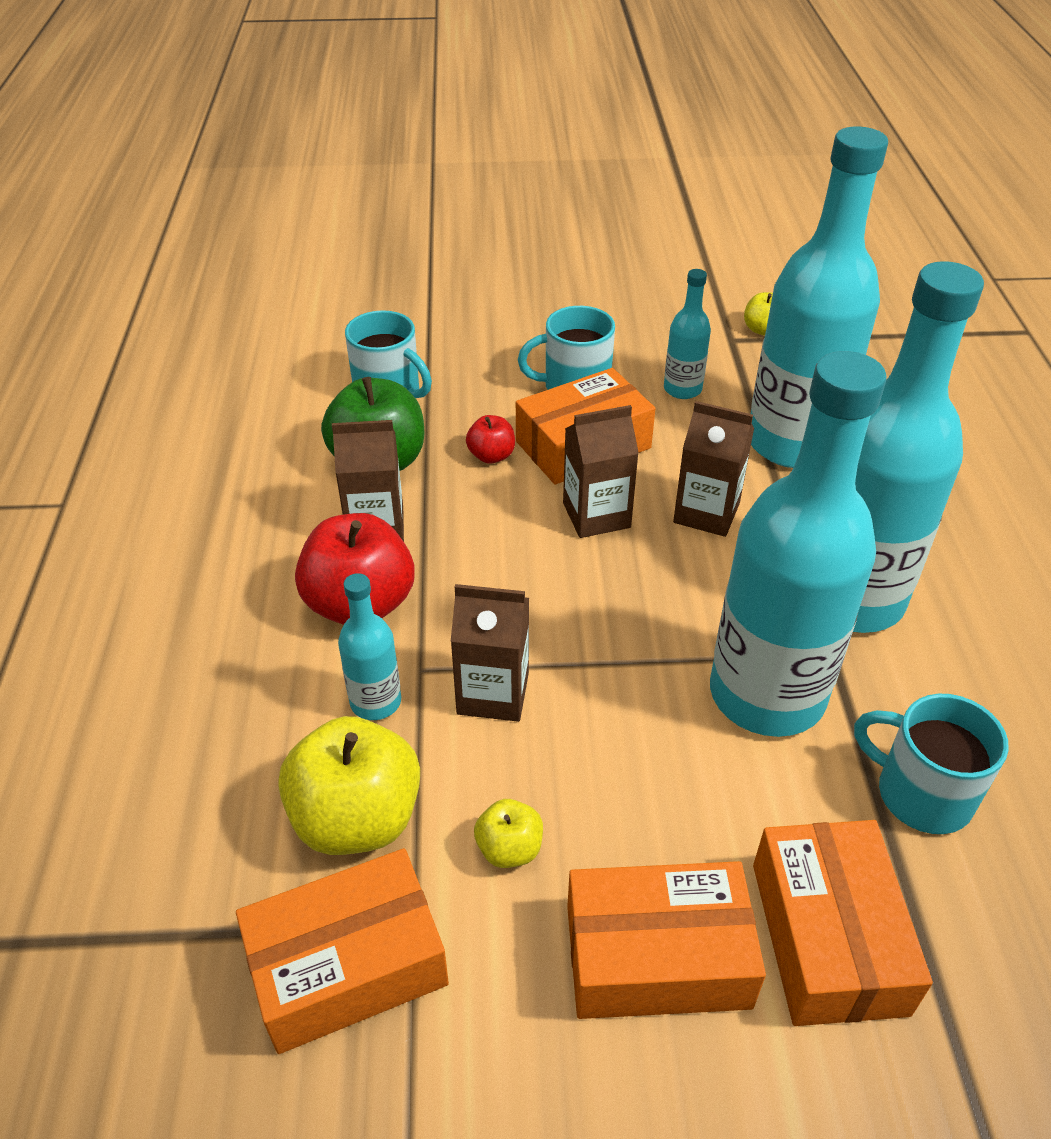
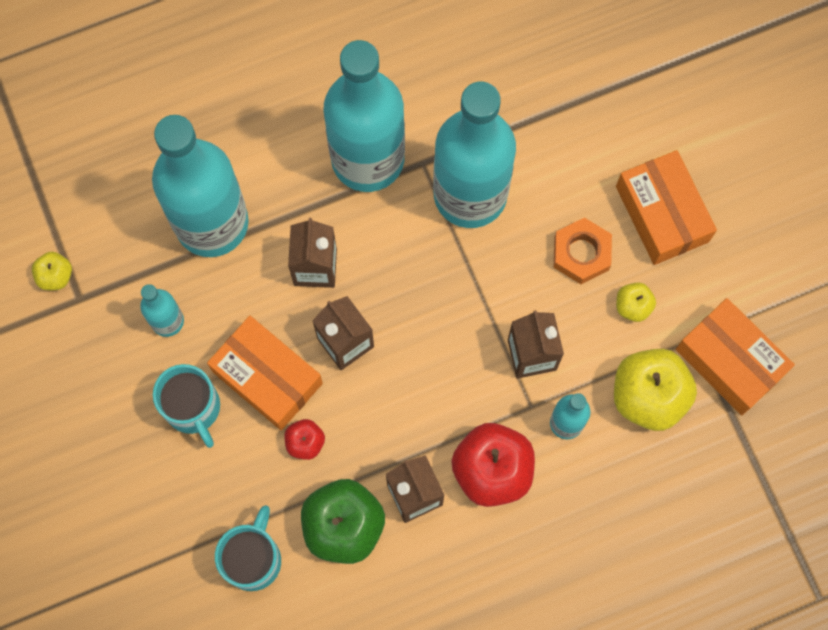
camera: 110 degrees left, 30 degrees up
(626, 806) = (581, 253): none -> orange nut
(828, 937) = (617, 136): orange box -> none
(921, 793) = (510, 101): turquoise mug -> none

